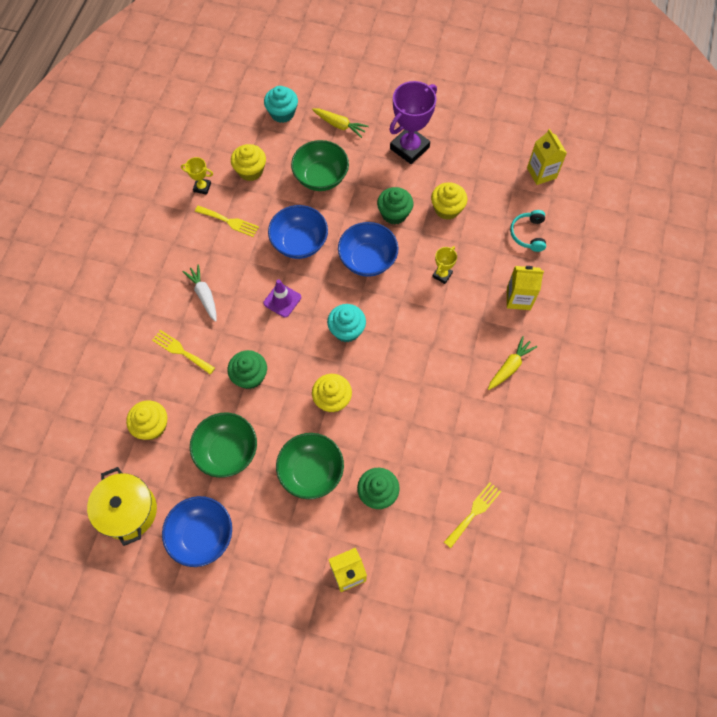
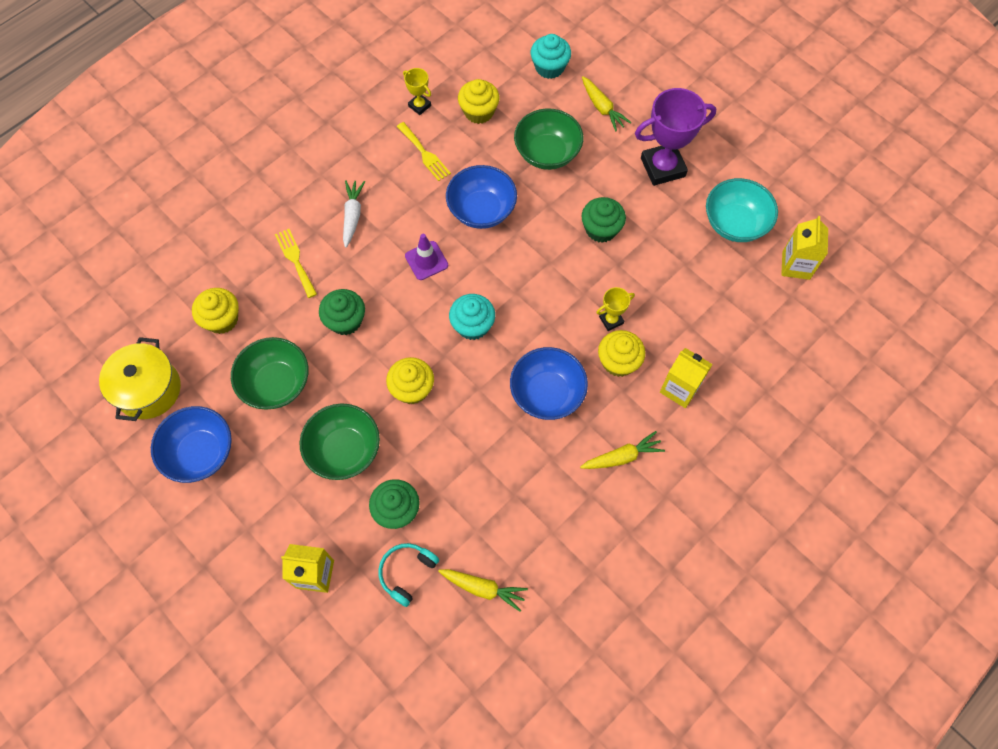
camera: 30 degrees right, 0 degrees up
(367, 260) = (541, 263): blue bowl -> blue bowl (547, 393)
(447, 209) = (662, 252): yellow cupcake -> yellow cupcake (618, 361)
(474, 512) = (483, 588): yellow fork -> yellow carrot
(483, 164) = (735, 223): none -> turquoise bowl
(528, 234) = (736, 325): turquoise headphones -> turquoise headphones (407, 572)

